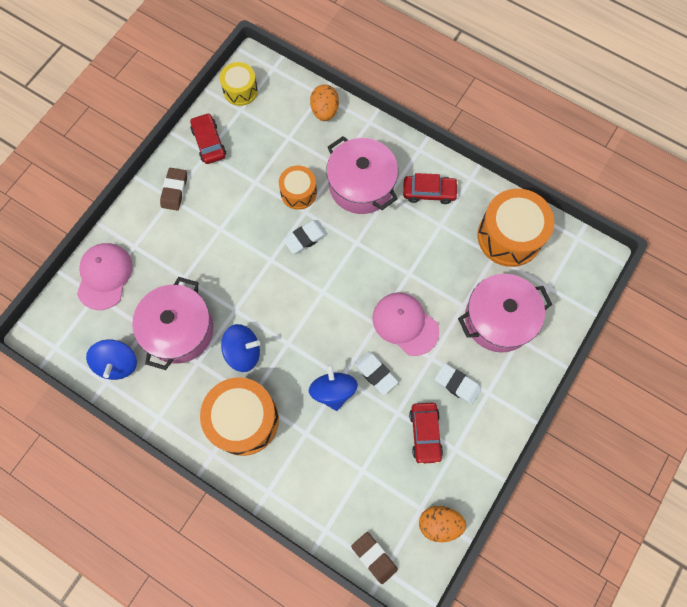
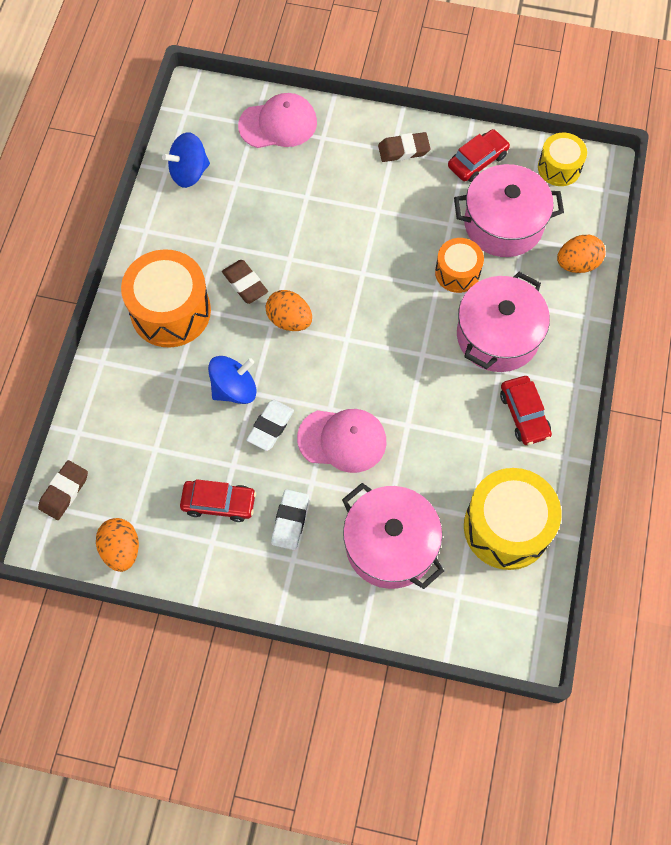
camera: 70 degrees right, 5 degrees down
(179, 330) = (246, 214): pink pot -> pink pot (503, 224)
(243, 352) = (245, 284): blue spinning top -> brown eraser
(289, 328) = (289, 320): none -> orange egg
(305, 238) = (404, 299): white eraser -> none
(405, 324) = (342, 440): pink cap -> pink cap turned 75 degrees clockwise
(425, 433) = (219, 503): red car -> red car turned 150 degrees counterclockwise
(509, 236) = (507, 527): orange drum -> yellow drum

